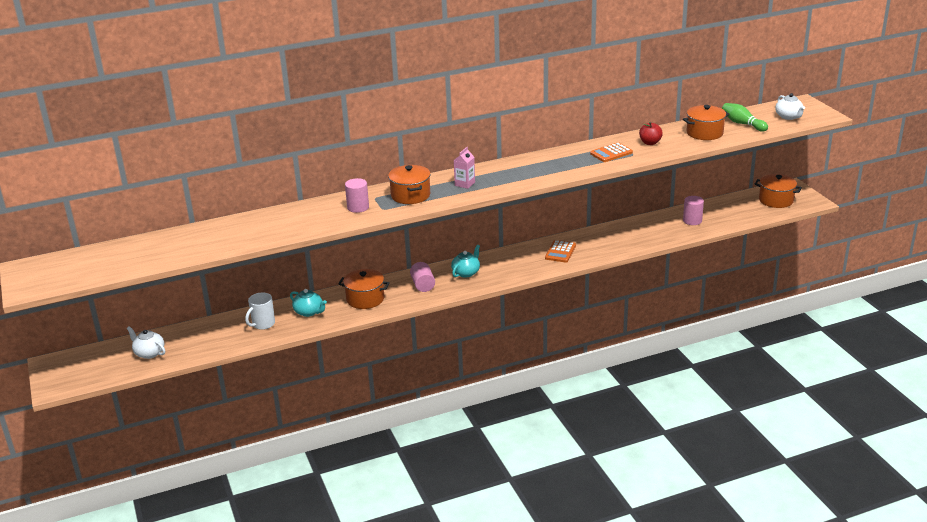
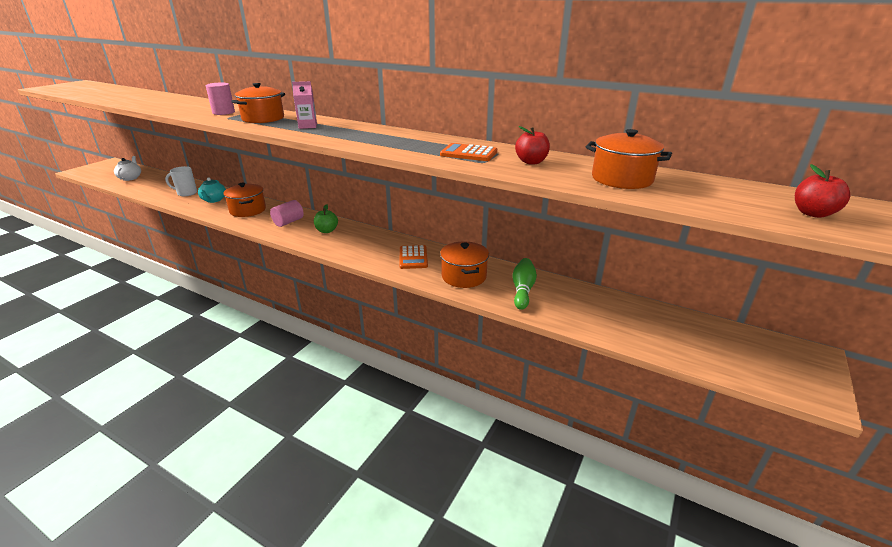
camera: 50 degrees right, 0 degrees up
(466, 272) = (327, 231): turquoise teapot -> green apple
(560, 252) = (413, 257): orange calculator -> orange calculator turned 75 degrees counterclockwise
(692, 221) = (588, 309): pink cylinder -> none
(742, 124) = (704, 191): green bowling pin -> green bowling pin (522, 290)
(776, 200) = (751, 355): orange pot -> orange pot (464, 276)
(789, 117) = (813, 213): white teapot -> red apple

